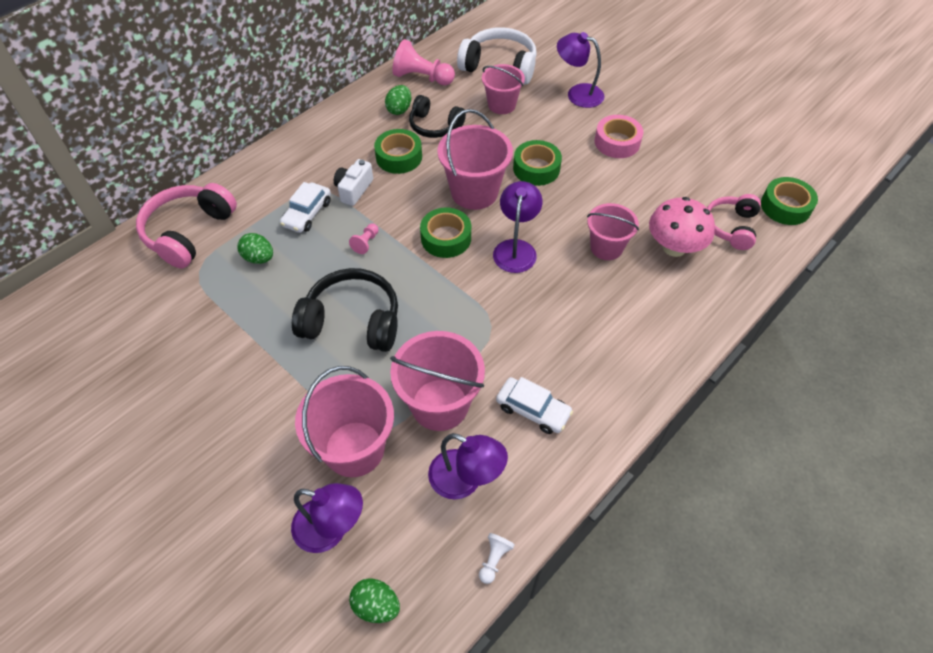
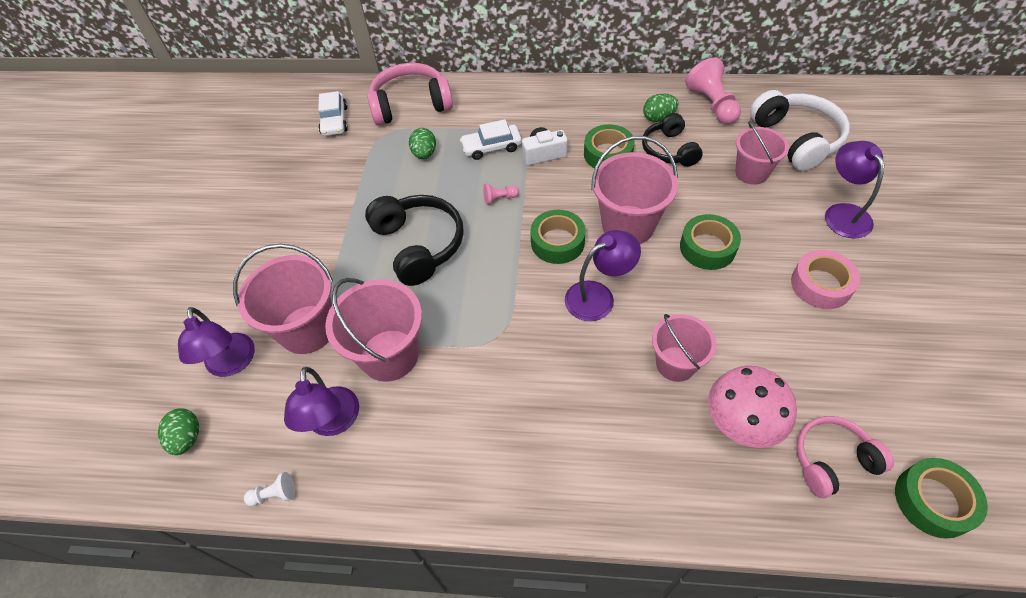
camera: 55 degrees right, 0 degrees up
(533, 410) = (438, 426): white car -> white car (334, 121)

